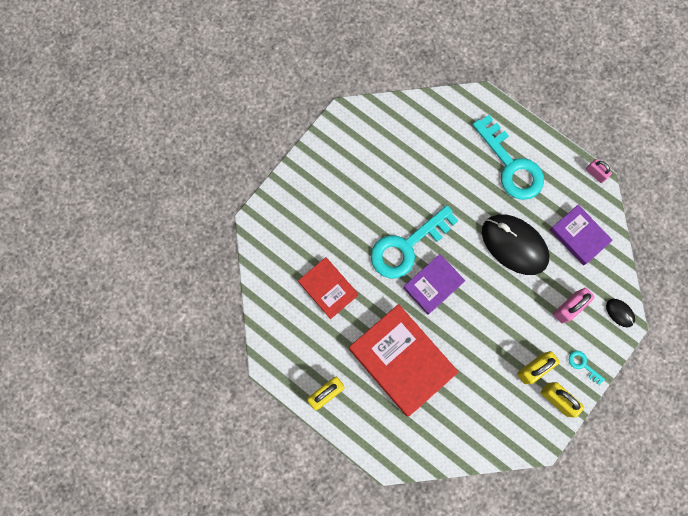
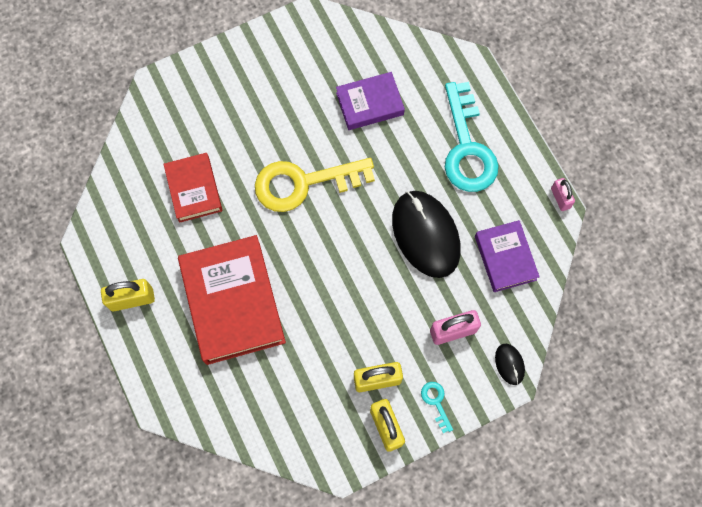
camera: 25 degrees right, 5 degrees down
(407, 246) = (304, 183): turquoise key -> yellow key
(433, 285) = (311, 237): purple book -> purple book (369, 104)

